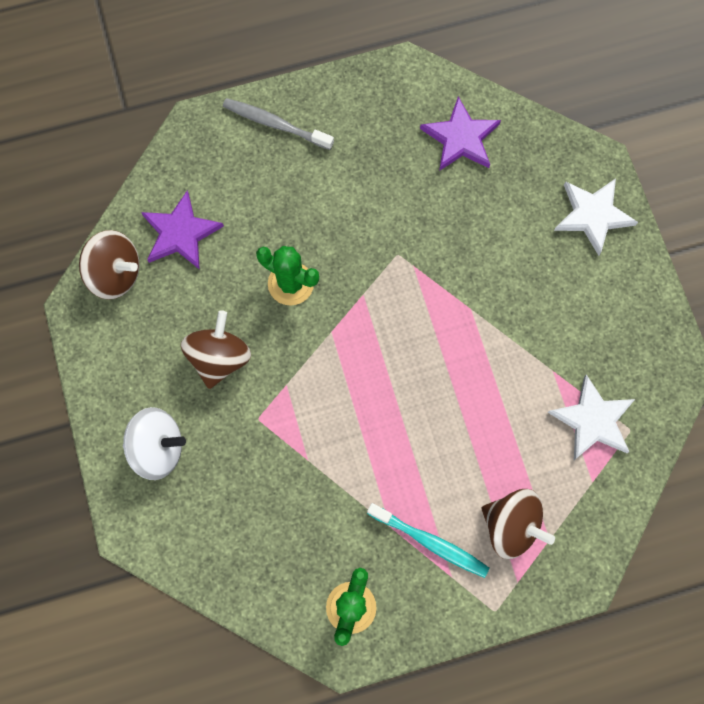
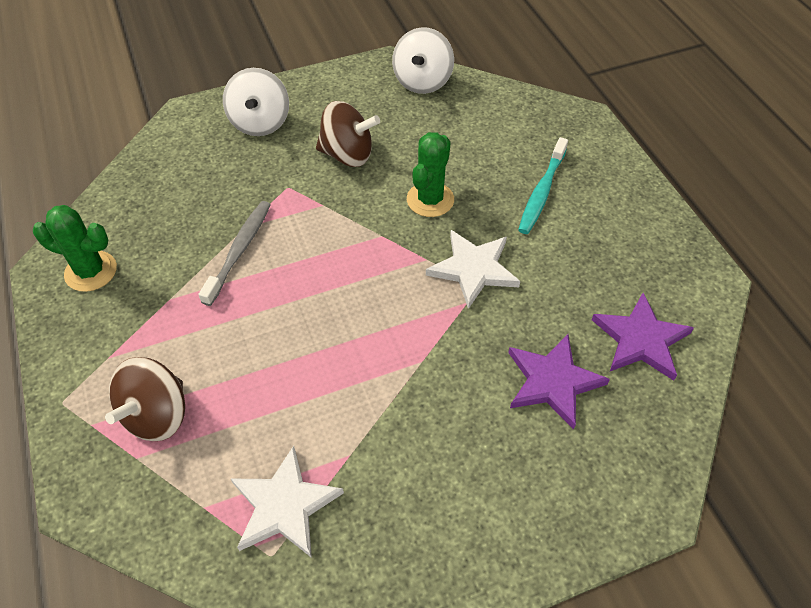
camera: 85 degrees right, 20 degrees down
(115, 274) = (422, 81): brown spinning top -> white spinning top
(180, 233) = (470, 118): purple star -> purple star (553, 381)
(275, 124) = (604, 174): grey toothbrush -> grey toothbrush (239, 251)
(430, 542) = (148, 335): turquoise toothbrush -> turquoise toothbrush (542, 192)
(593, 215) = (573, 499): white star -> white star (473, 269)

